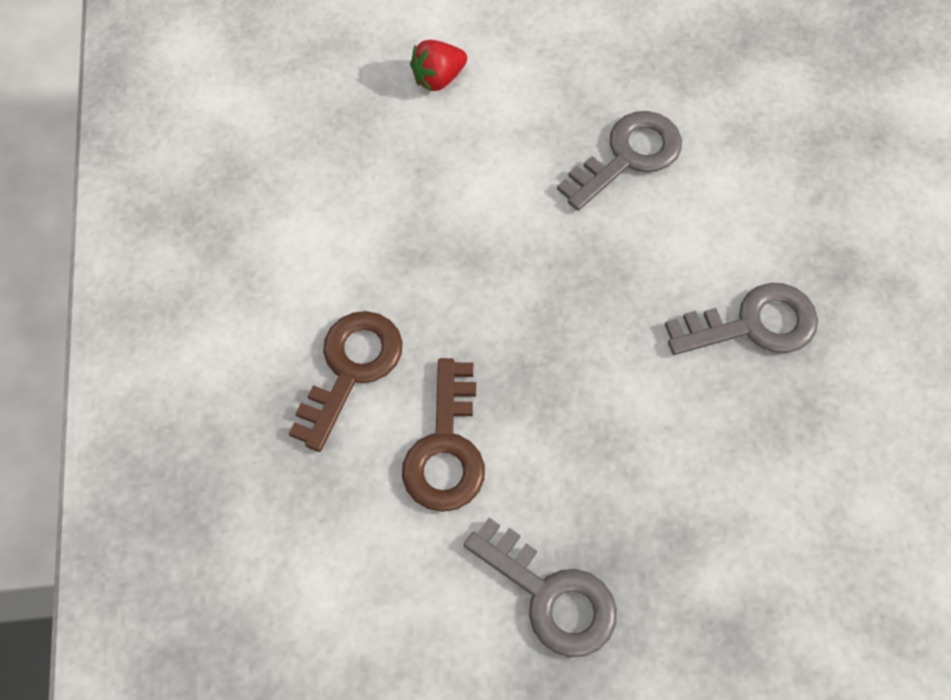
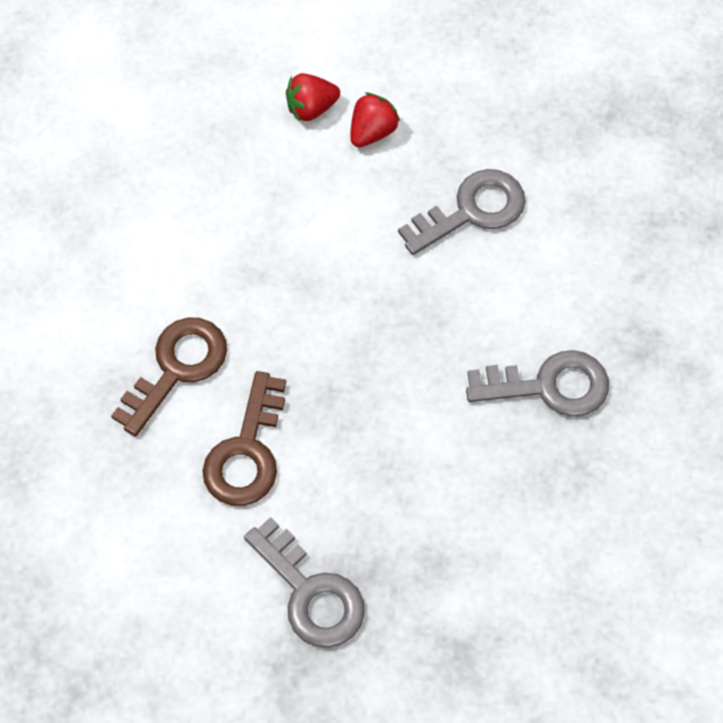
camera: 10 degrees right, 0 degrees up
(507, 92) = (372, 132): none -> red strawberry

